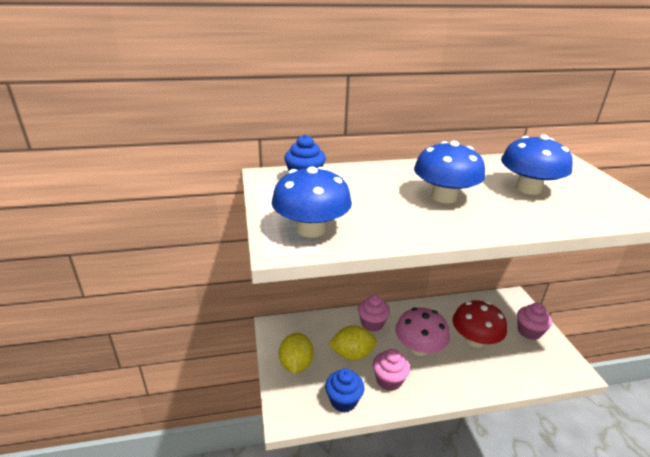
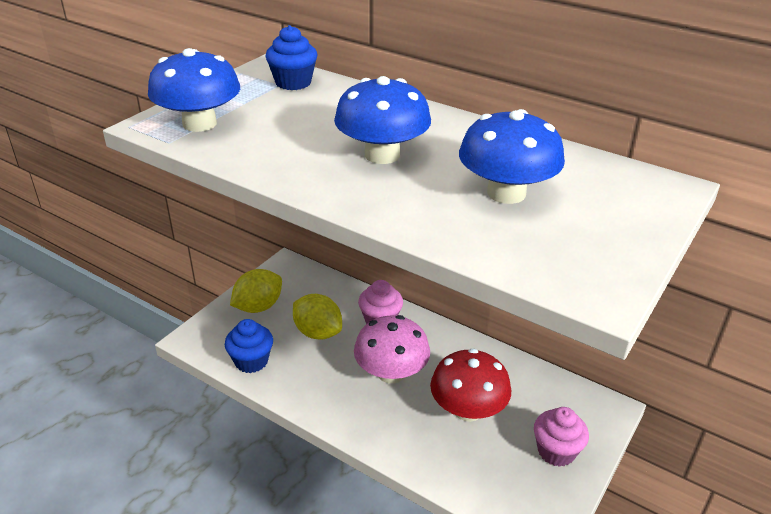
camera: 45 degrees right, 5 degrees up
(389, 380) = (315, 376): pink cupcake -> none

